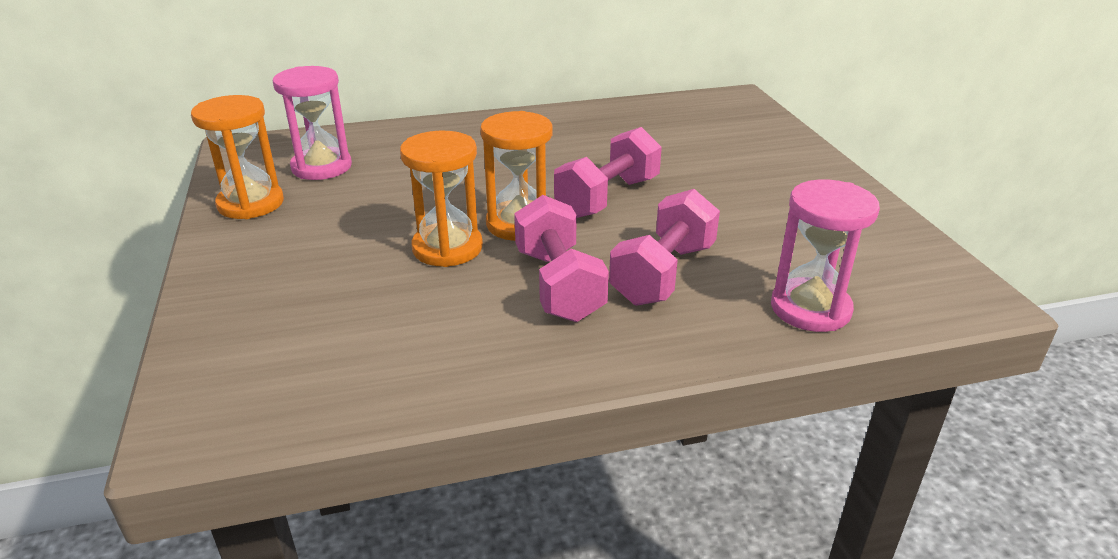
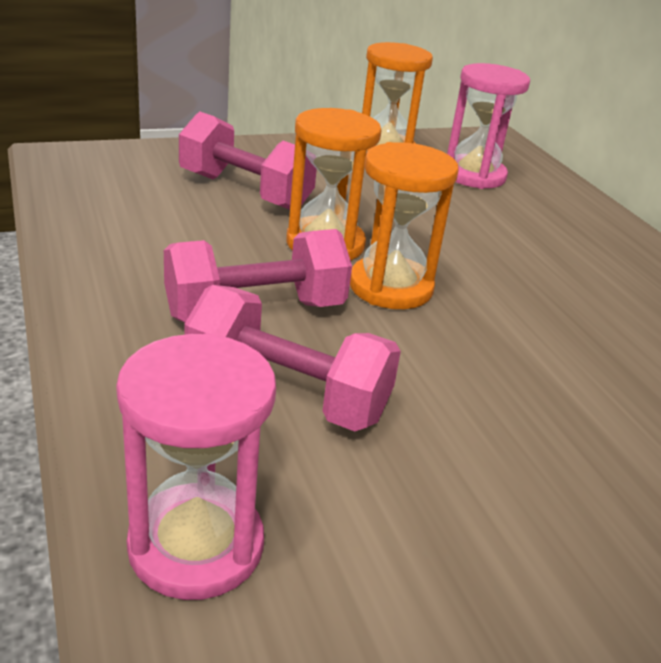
camera: 80 degrees right, 0 degrees up
(607, 197) = (489, 357): pink dumbbell -> pink dumbbell (245, 192)

